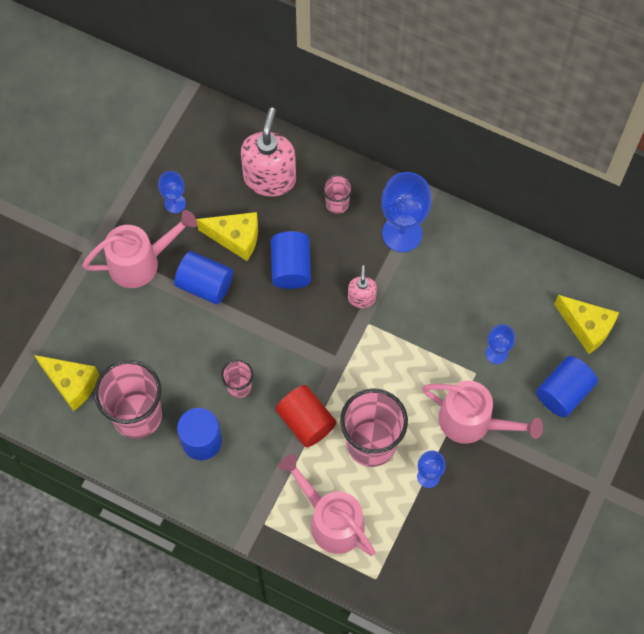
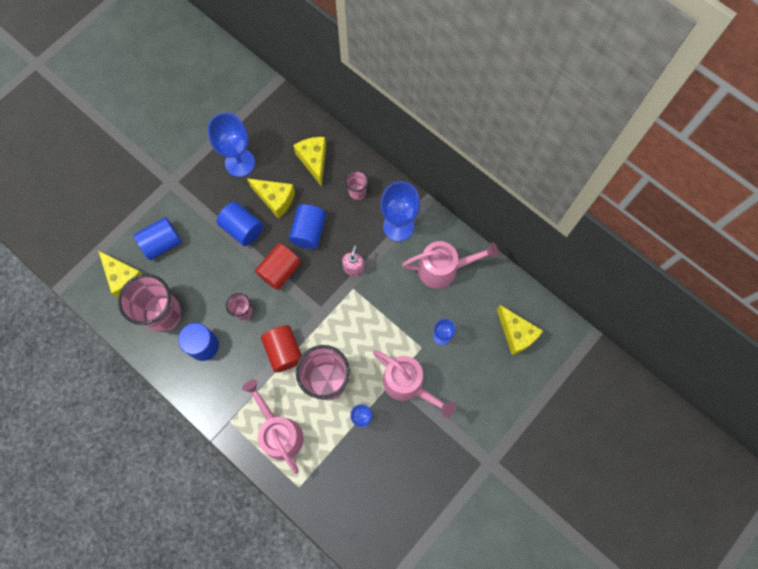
camera: 15 degrees right, 5 degrees up
(141, 261) = (202, 200): pink watering can -> pink watering can (444, 269)
(175, 203) = (240, 163): blue goblet -> blue goblet, size x1.87
(269, 325) = (280, 271): none -> red cylinder
(270, 178) = (314, 161): pink soap dispenser -> yellow cheese
(563, 392) = (483, 380): blue cylinder -> blue cylinder (162, 243)

